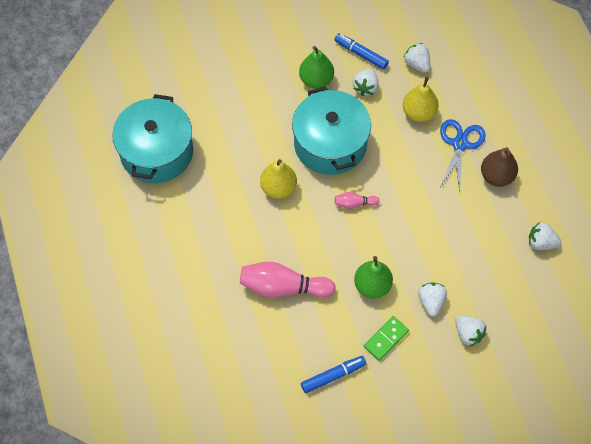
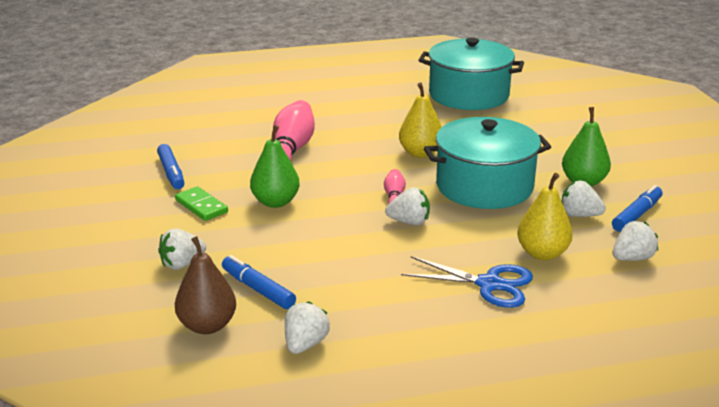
camera: 95 degrees right, 35 degrees down
(431, 302) = (239, 240): white strawberry -> white strawberry (409, 222)
(489, 278) = (258, 289): none -> blue marker
(496, 176) = (431, 313): brown pear -> brown pear (207, 325)

